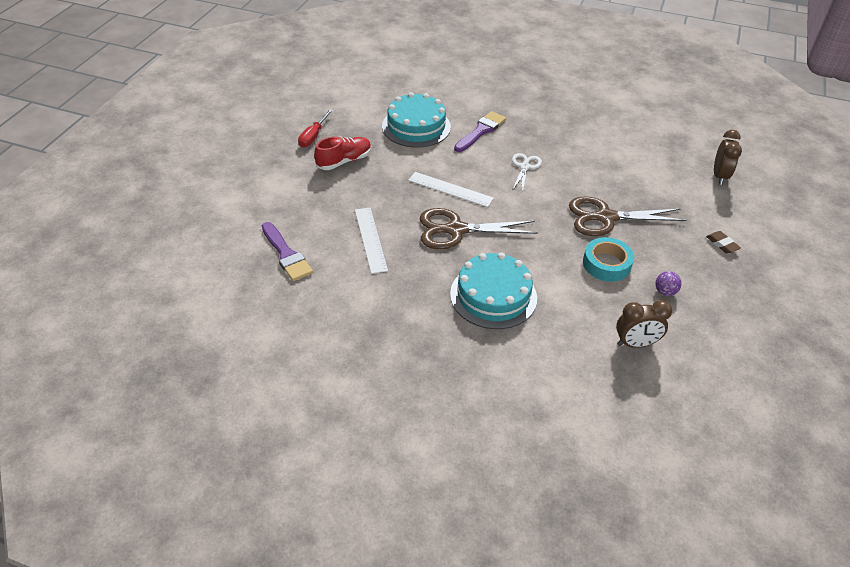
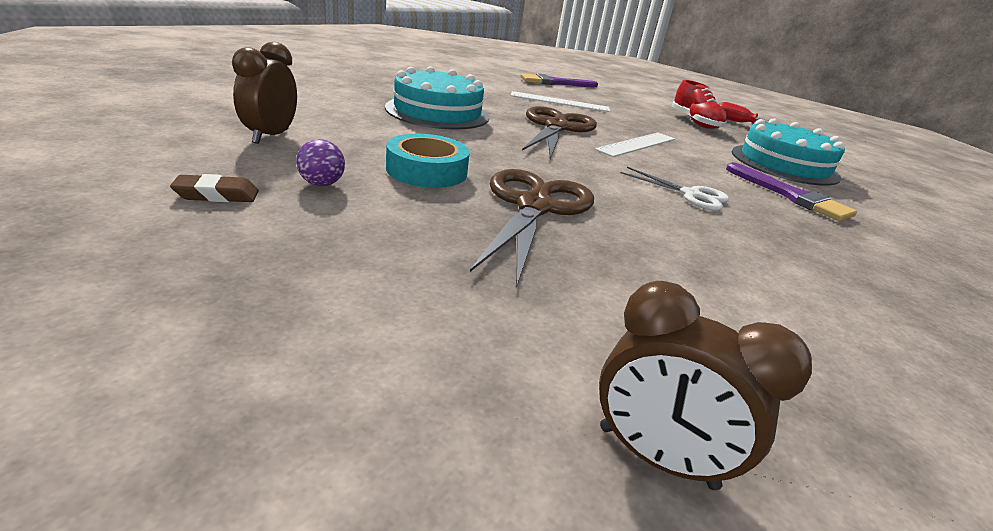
camera: 105 degrees right, 15 degrees down
(722, 244) = (360, 293): brown eraser -> brown eraser (217, 195)

